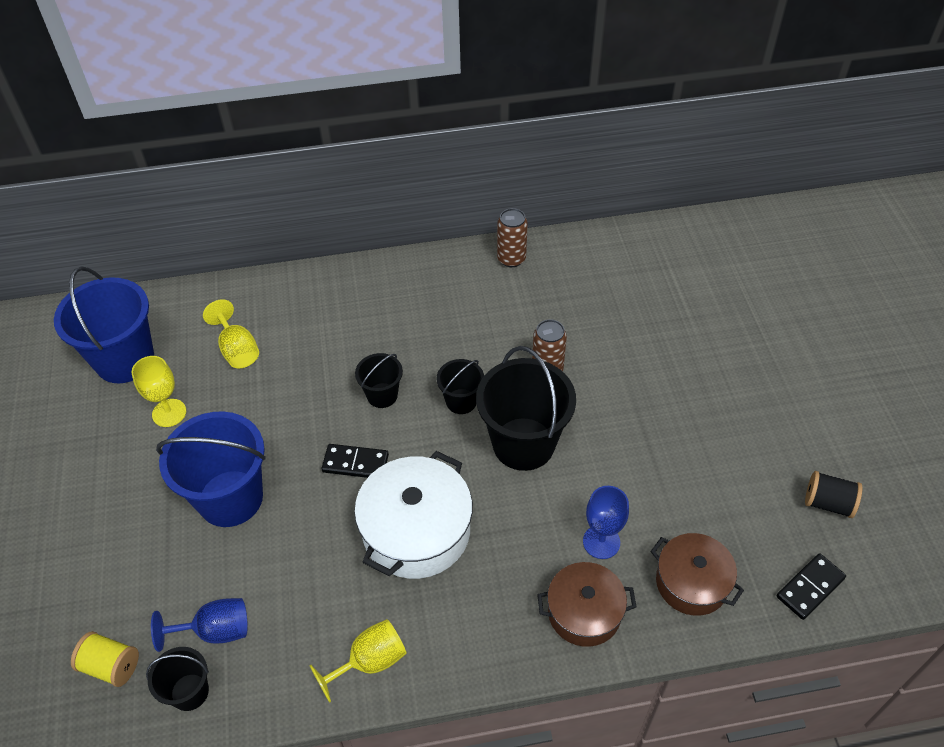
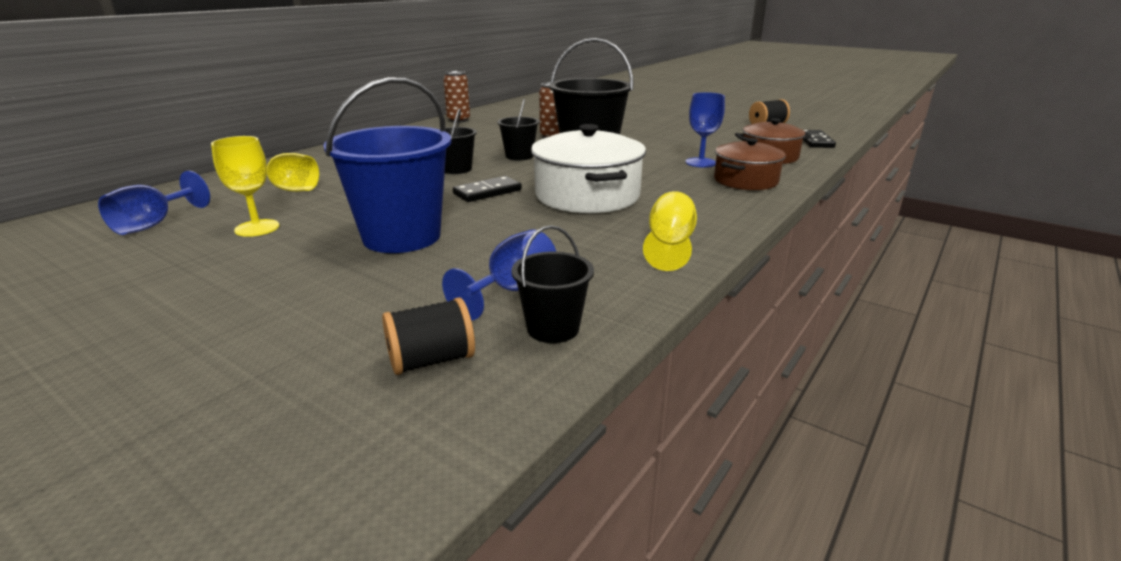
camera: 45 degrees left, 25 degrees down
(111, 666) = (431, 360): yellow spool -> black spool
(125, 360) = (153, 224): blue bucket -> blue goblet

